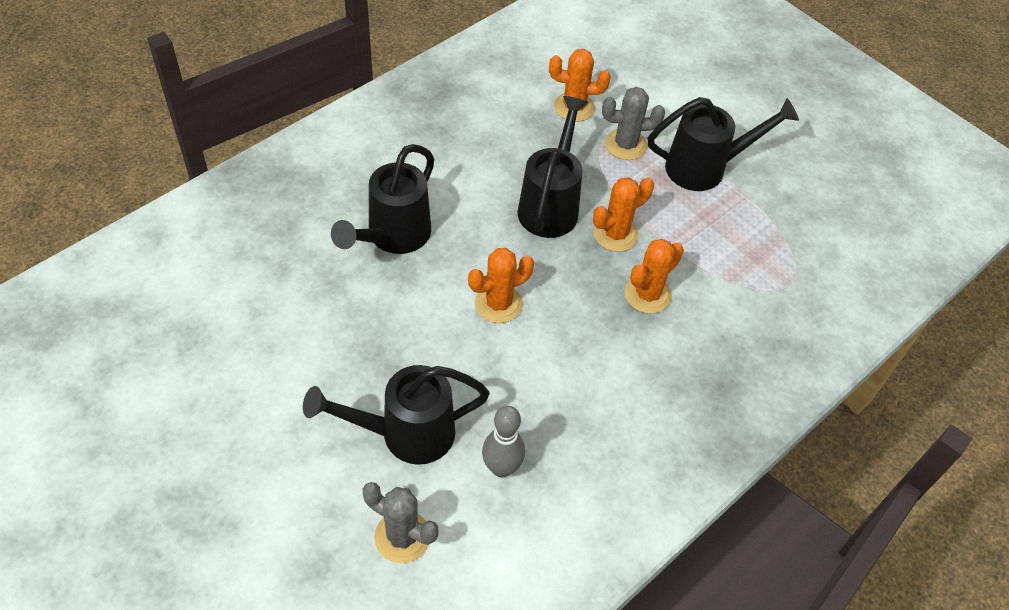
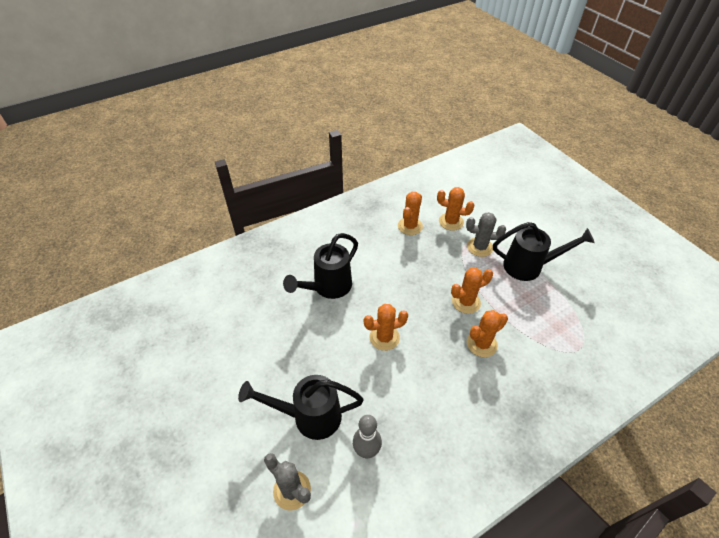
camera: 15 degrees right, 5 degrees down
(508, 121) = (410, 226): none -> orange cactus
(550, 205) = (427, 279): black watering can -> none

